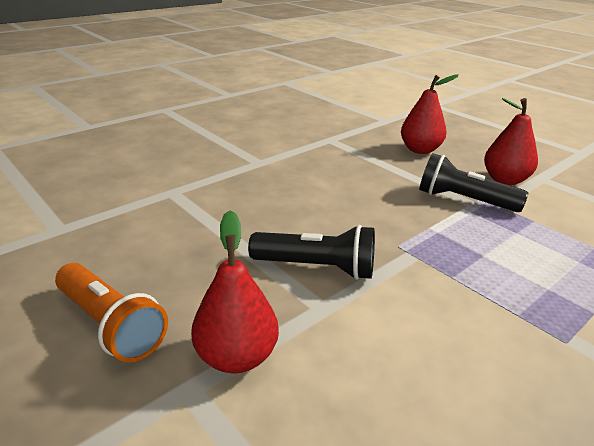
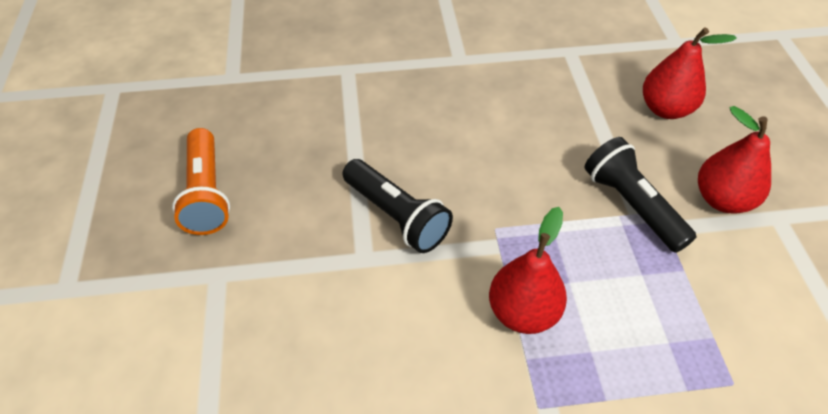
camera: 35 degrees right, 20 degrees up
(236, 356) = (266, 266): red pear -> red pear (523, 312)

